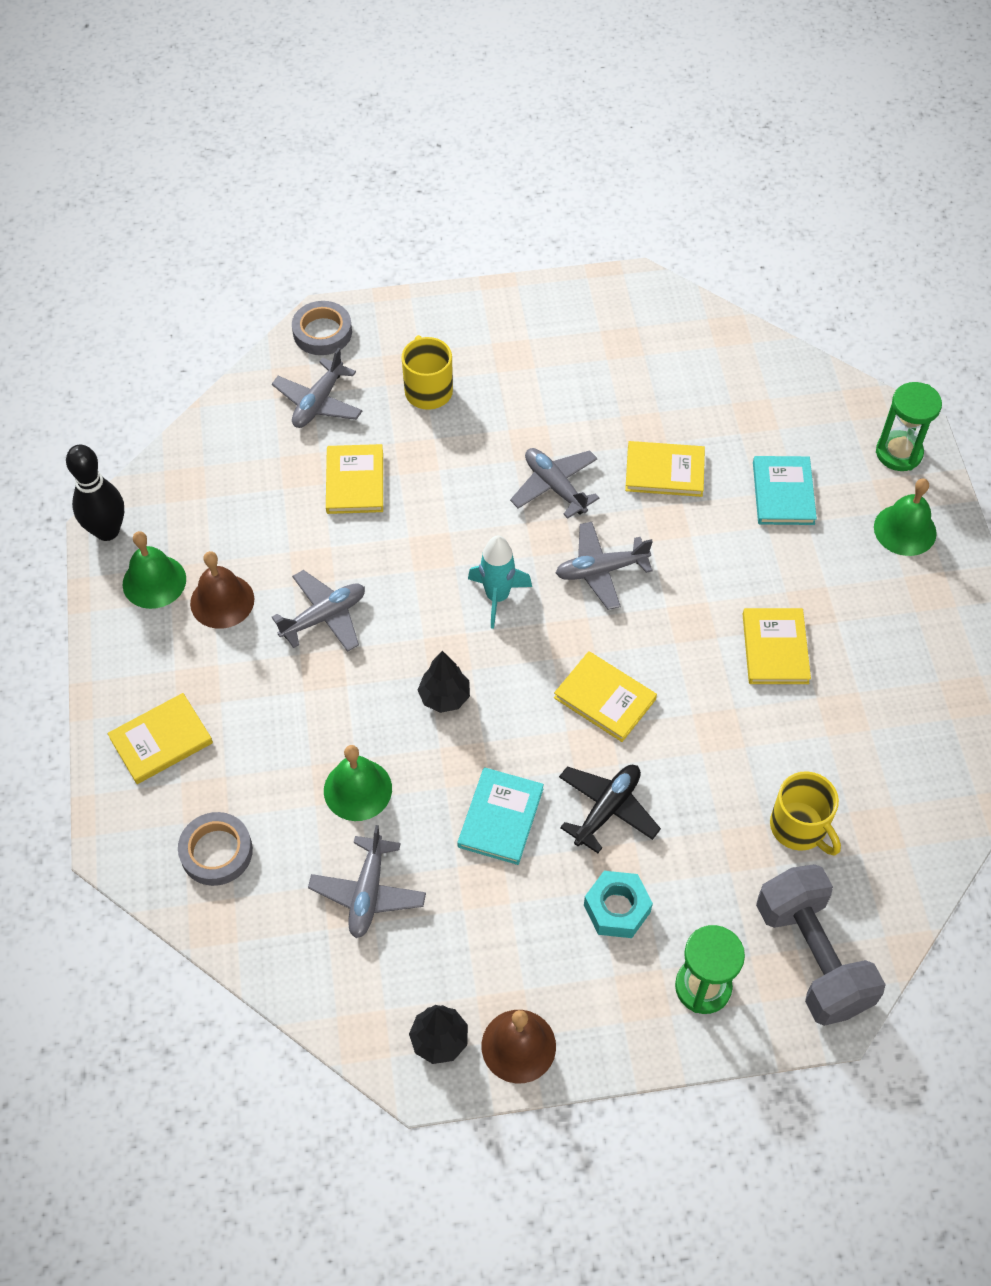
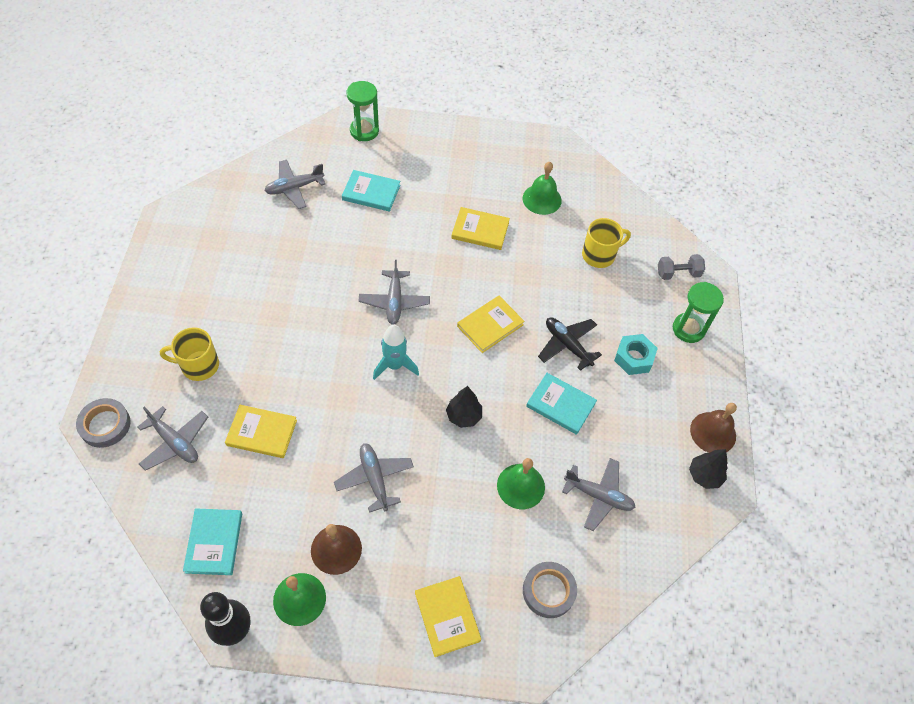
camera: 80 degrees left, 0 degrees up
(204, 480) = (214, 542): none -> turquoise book
(554, 486) = (317, 309): grey plane -> grey plane (294, 188)
(664, 471) = (330, 246): yellow book -> none
(812, 957) = (678, 273): grey dumbbell -> grey dumbbell, size x0.52
(905, 530) = (419, 146): green bell -> green bell (542, 199)

